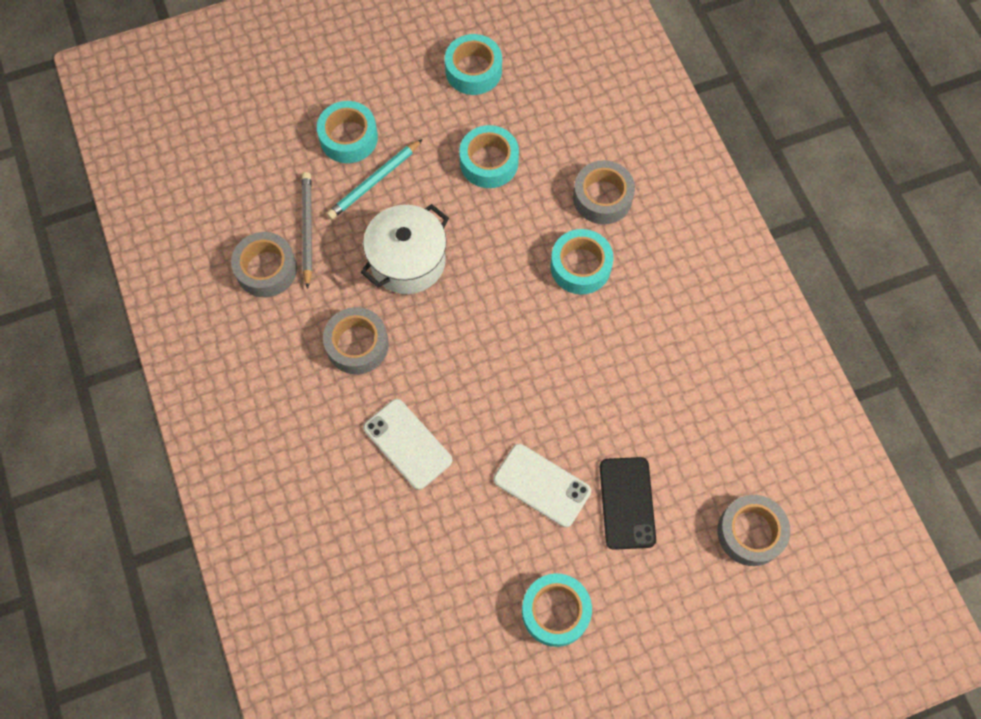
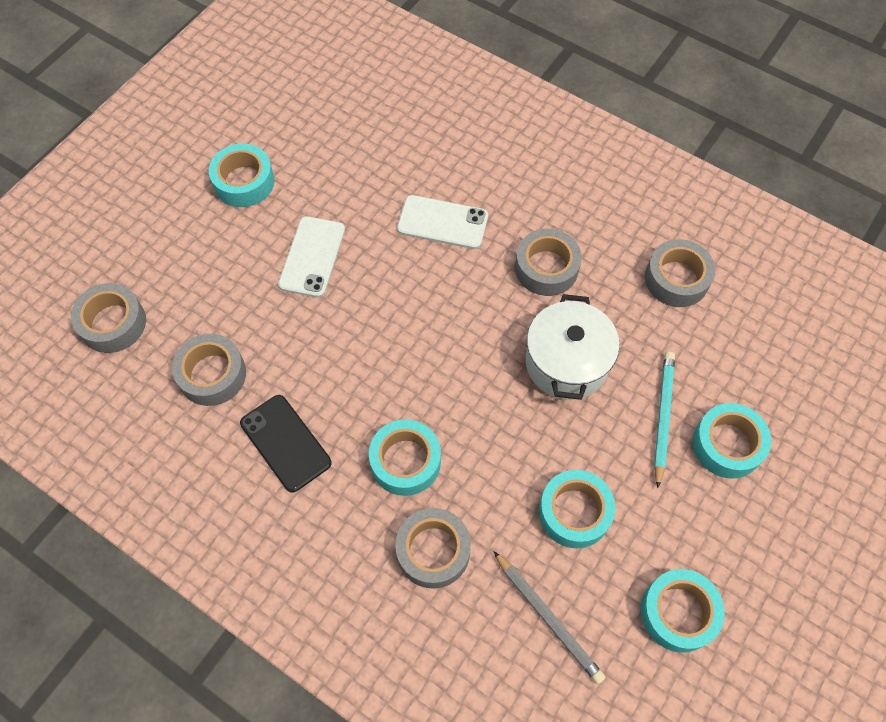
camera: 145 degrees right, 5 degrees down
(307, 229) = (677, 334): grey pencil -> grey pencil (548, 618)
(542, 485) = (312, 257): white phone -> white phone turned 75 degrees counterclockwise
(627, 503) = (232, 285): black phone -> black phone (285, 443)
(688, 428) = (212, 374): none -> grey tape

